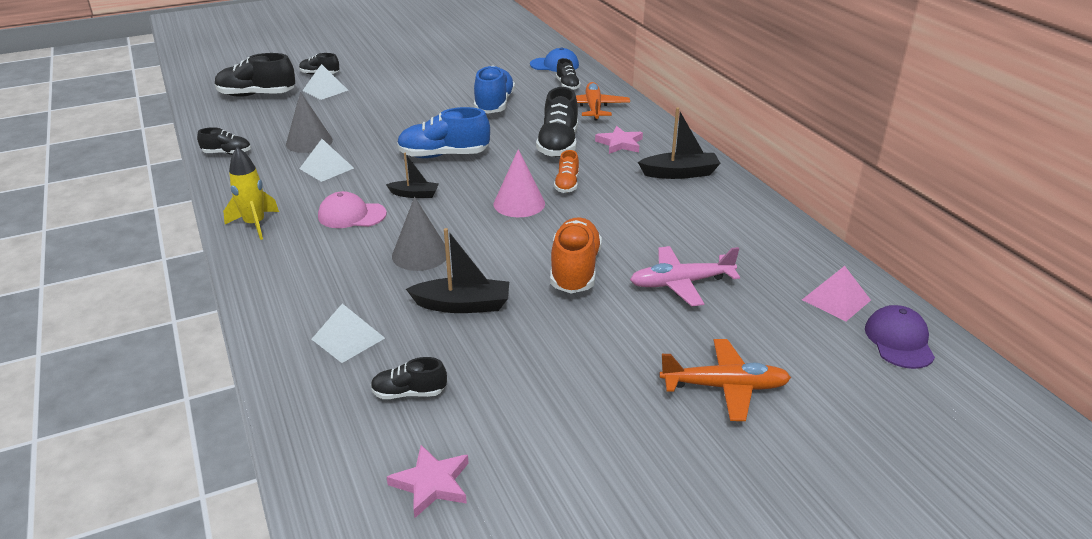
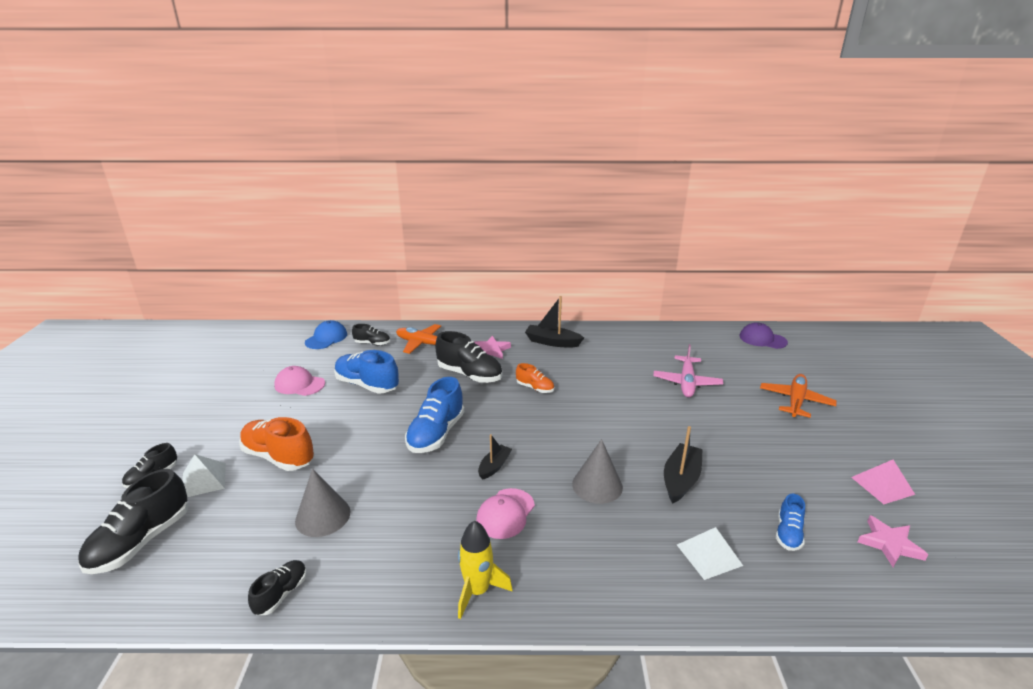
camera: 65 degrees left, 5 degrees down
(326, 168) = (396, 513): white pyramid -> none
(409, 393) = (788, 533): black shoe -> blue shoe
(469, 79) = (299, 384): none -> pink cap
(519, 203) = (548, 416): pink cone -> none
(575, 270) = (655, 417): orange shoe -> orange shoe (279, 457)
(679, 173) = (552, 342): black boat -> black boat turned 90 degrees counterclockwise
(836, 300) = (721, 342): pink pyramid -> pink pyramid (882, 485)

